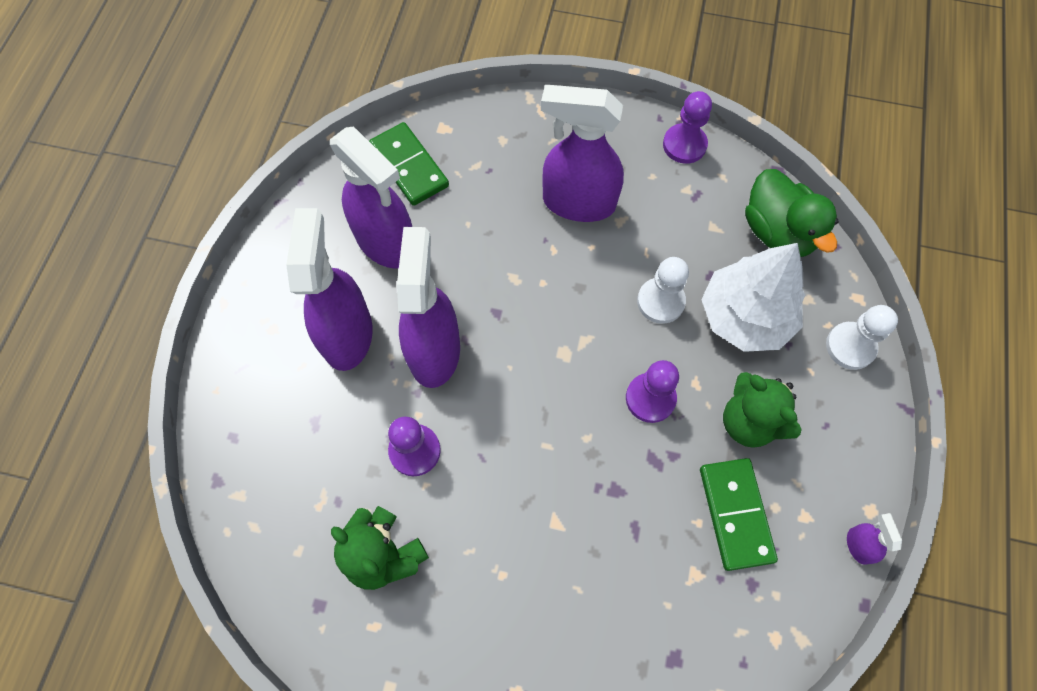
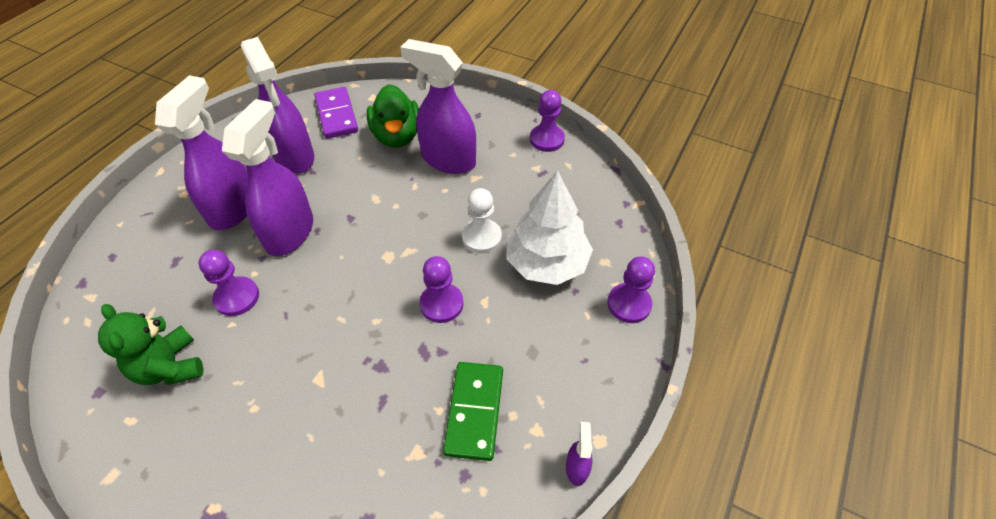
camera: 15 degrees right, 15 degrees down
(409, 166) = (336, 115): green domino -> purple domino
(749, 421) = (517, 341): green teddy bear -> none
(777, 232) = (597, 210): green duck -> green duck (397, 136)
(850, 346) = (629, 304): white pawn -> purple pawn

